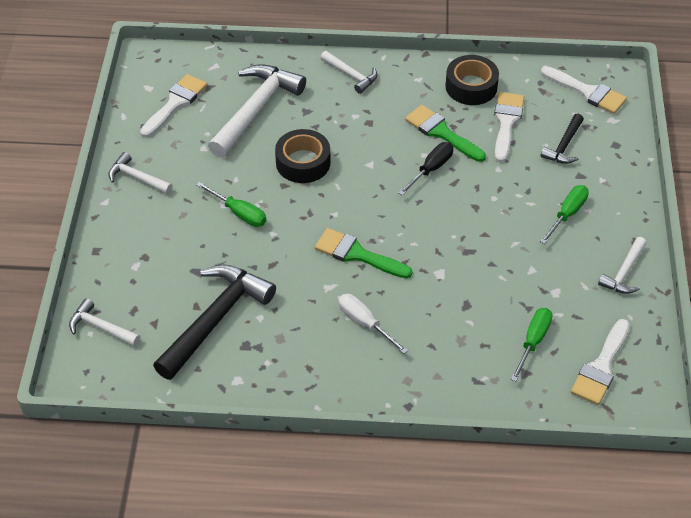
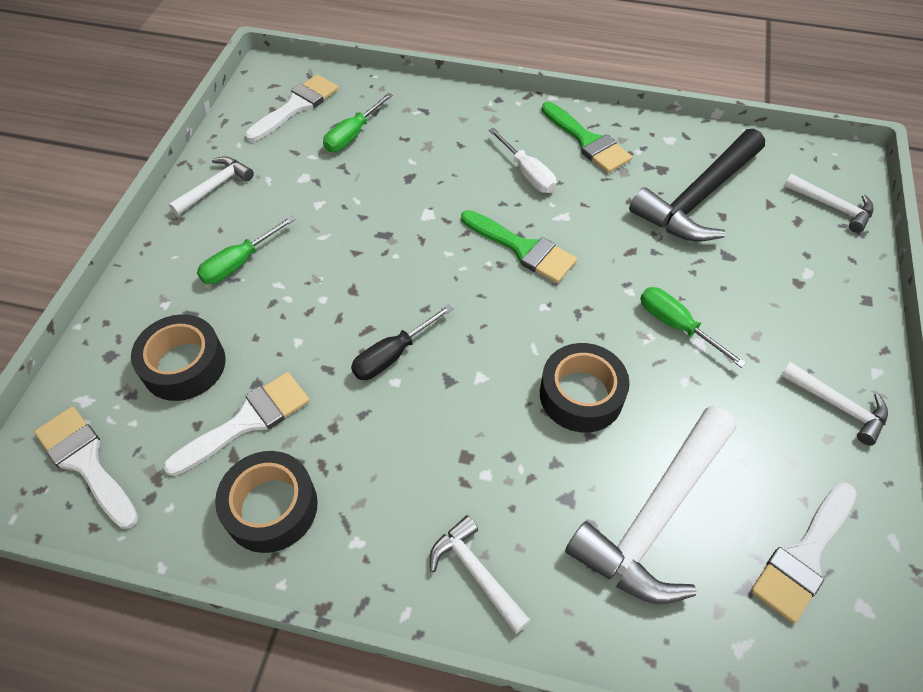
camera: 170 degrees left, 5 degrees up
(441, 132) = (356, 417): green brush -> green brush (587, 141)
(506, 122) = (247, 421): white brush -> white brush turned 150 degrees counterclockwise
(564, 146) = (184, 365): black hammer -> black tape

